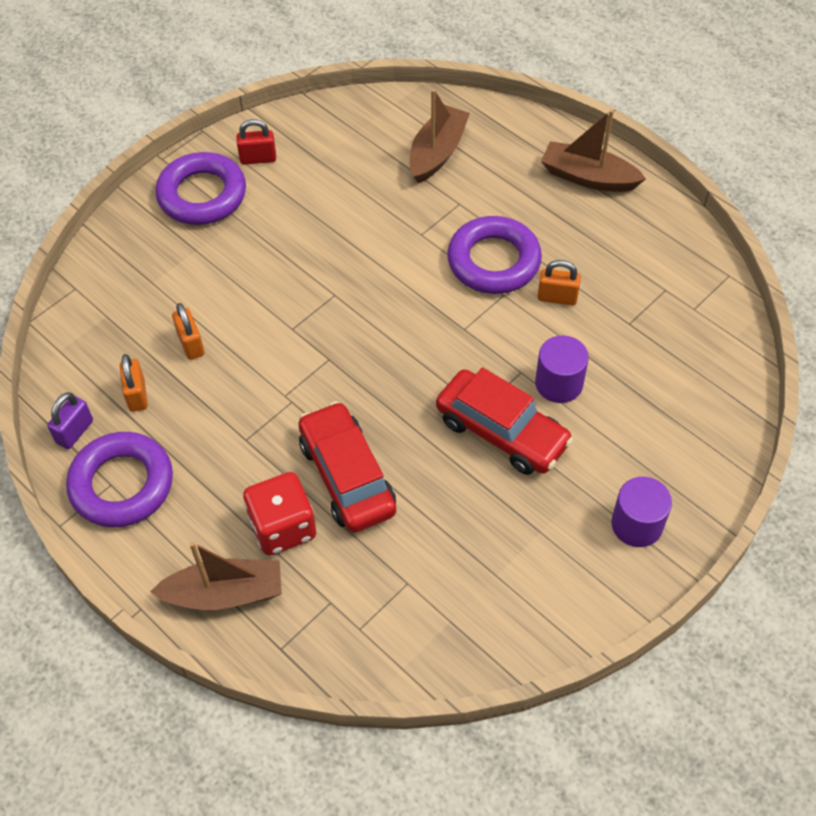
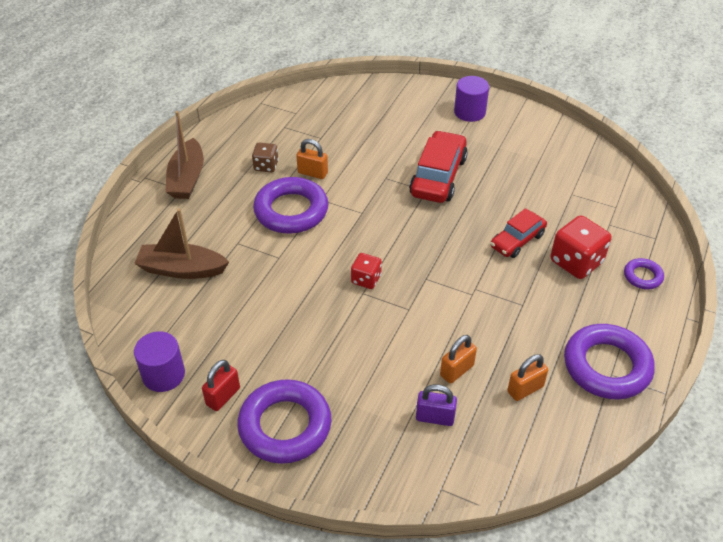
camera: 110 degrees left, 10 degrees down
(75, 432) = (584, 419): purple padlock -> purple padlock (435, 417)
(224, 594) = (642, 276): brown boat -> purple ring
(258, 158) = (223, 396): red padlock -> red padlock turned 60 degrees clockwise
(347, 476) = (517, 240): red car -> red car, size x0.63
(352, 303) = (366, 279): none -> red dice
(557, 297) = (312, 173): orange padlock -> orange padlock turned 60 degrees counterclockwise
(559, 383) = (386, 159): purple cylinder -> purple cylinder (163, 375)
(587, 254) = (266, 166): none -> brown dice

